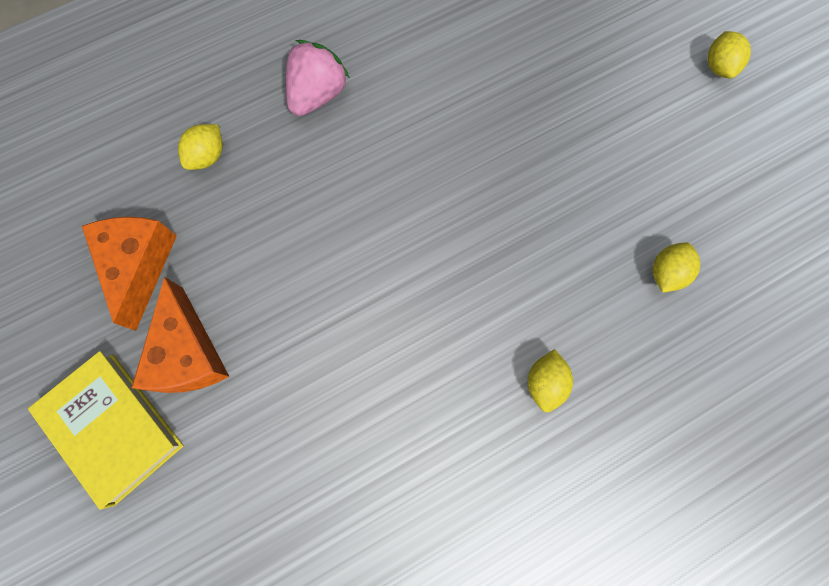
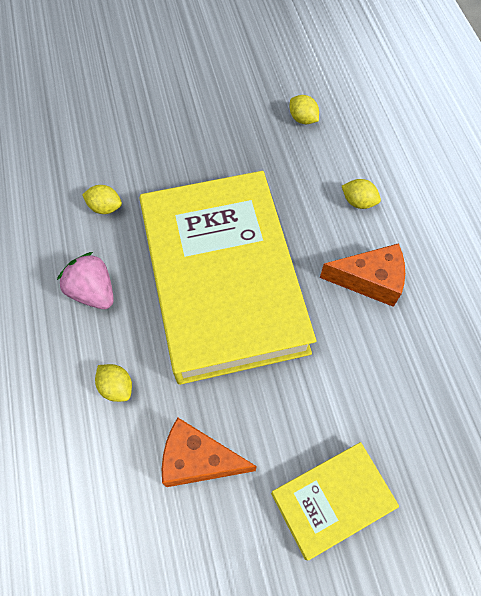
camera: 75 degrees left, 10 degrees down
(188, 353) = (285, 430): orange cheese -> orange cheese (369, 280)
(369, 232) = (223, 281): none -> yellow book
(718, 67) = (171, 50): yellow lemon -> yellow lemon (105, 207)

